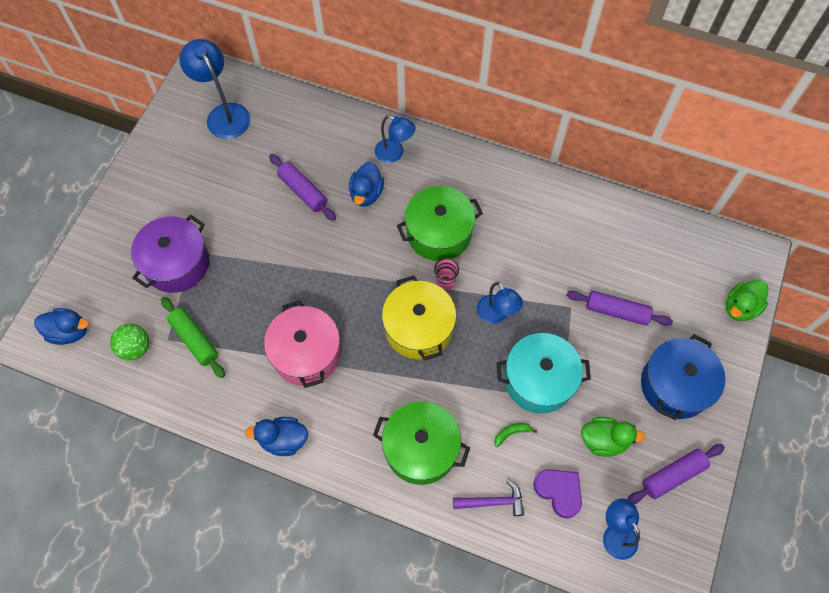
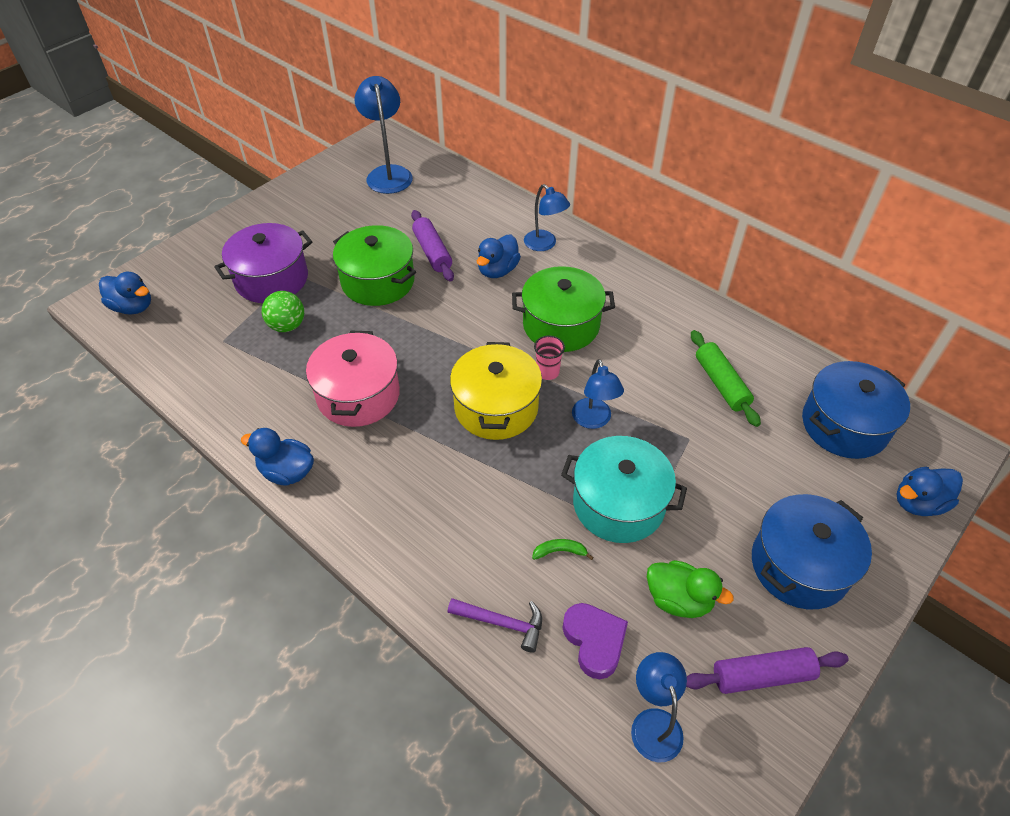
camera: 20 degrees right, 15 degrees down
(135, 348) = (186, 339): green ball -> green ball (287, 326)
(194, 340) = (249, 349): green rolling pin -> green rolling pin (721, 384)
(421, 448) = (440, 532): green pot -> green pot (378, 281)
(616, 311) = (747, 459): purple rolling pin -> none
(676, 258) = (844, 425): none -> blue pot
(740, 307) = (918, 503): green duck -> blue duck

